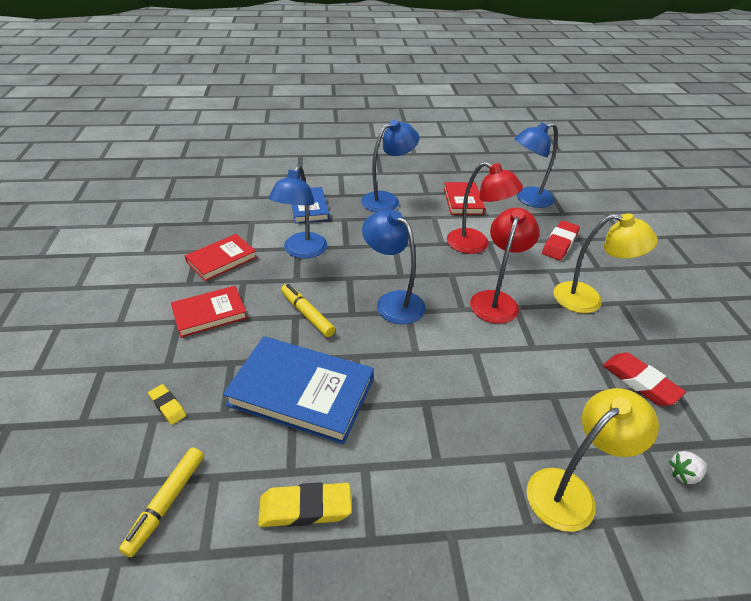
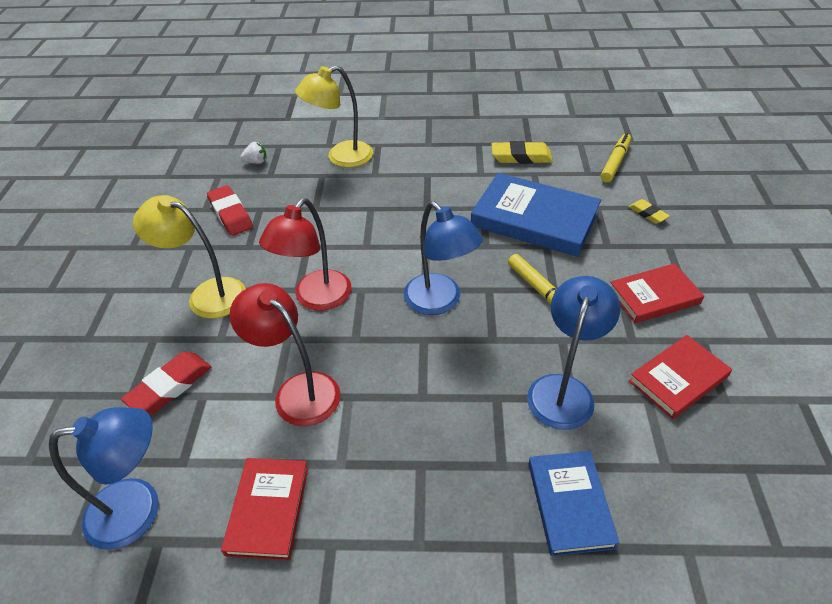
camera: 170 degrees left, 5 degrees up
(387, 200) = (416, 522): blue lamp -> none

